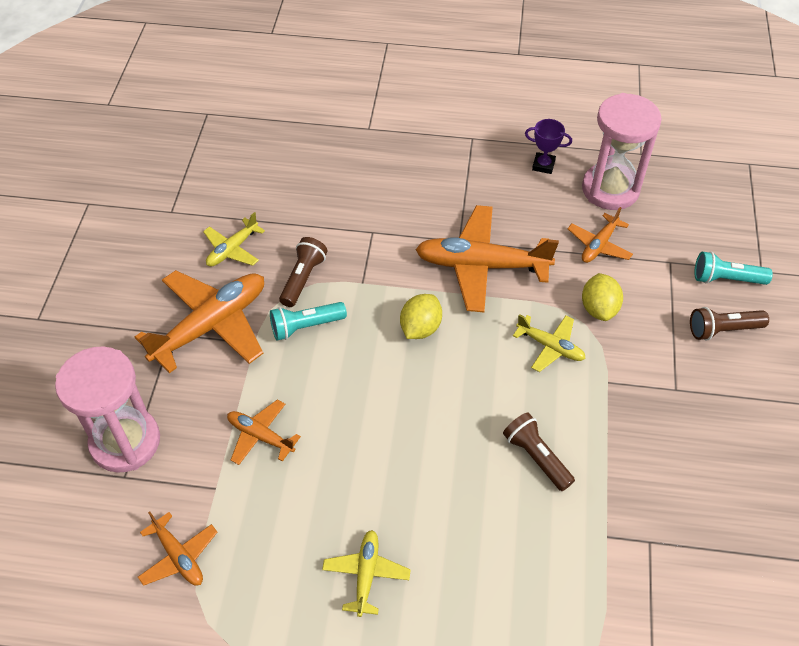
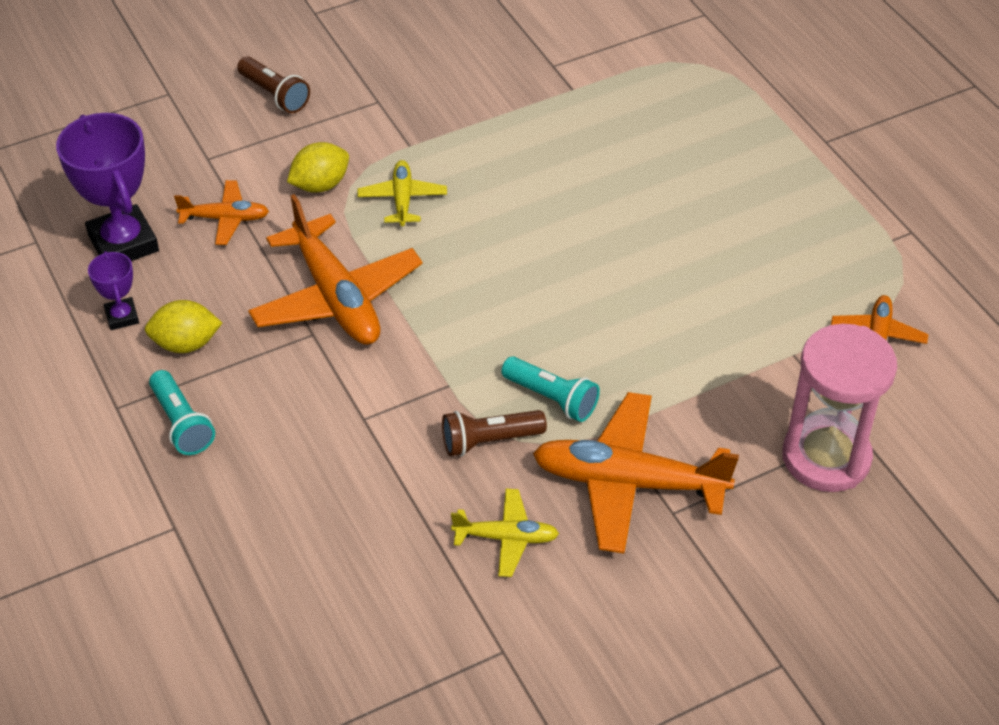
camera: 125 degrees left, 5 degrees down
(260, 436) = (710, 355): orange plane -> none
(366, 574) = (757, 209): yellow plane -> none
(420, 328) = (467, 304): yellow lemon -> yellow lemon (186, 344)
(536, 457) = (539, 158): brown flashlight -> none
(610, 189) = (123, 243): pink hourglass -> purple trophy
(726, 279) = (200, 113): turquoise flashlight -> turquoise flashlight (182, 423)

